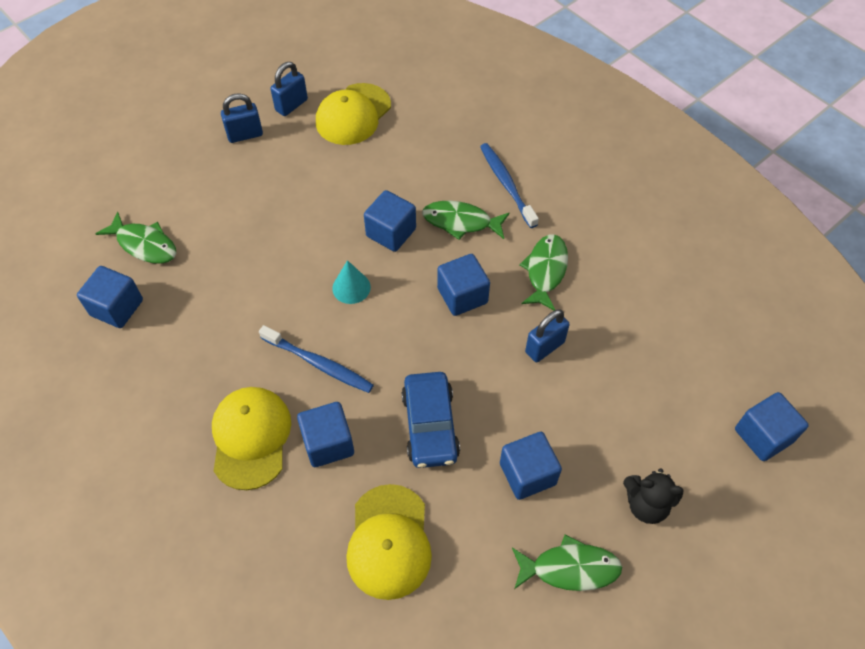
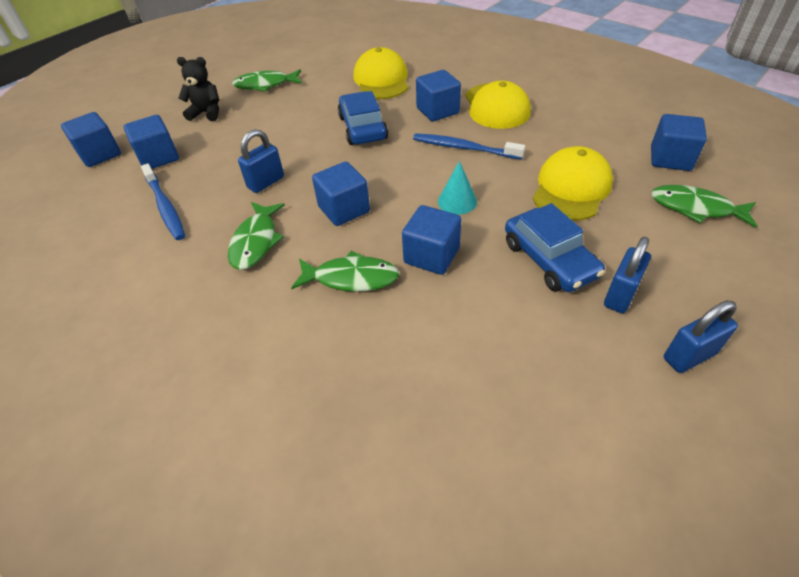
camera: 175 degrees right, 10 degrees down
(291, 105) = (655, 423): blue padlock -> blue padlock (620, 295)
(297, 214) = (549, 259): none -> blue car
(353, 114) = (544, 419): yellow cap -> yellow cap (571, 188)
(506, 184) = (293, 334): blue toothbrush -> blue toothbrush (165, 207)
(527, 474) = (288, 115): blue cube -> blue cube (159, 157)

